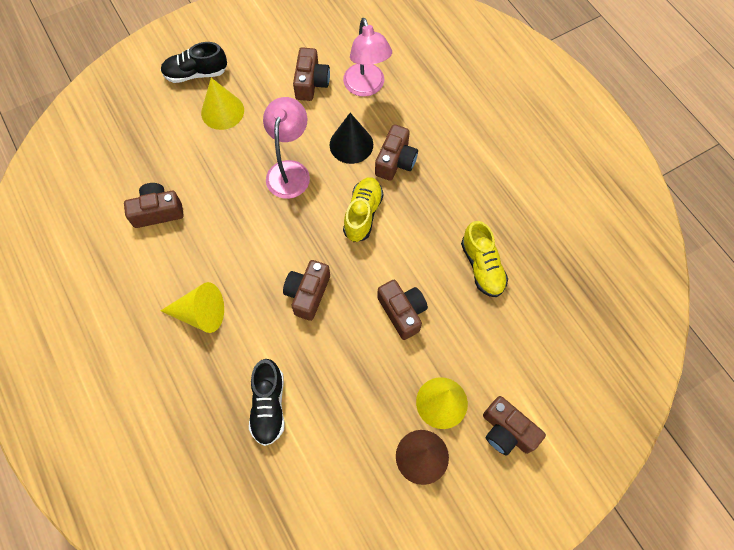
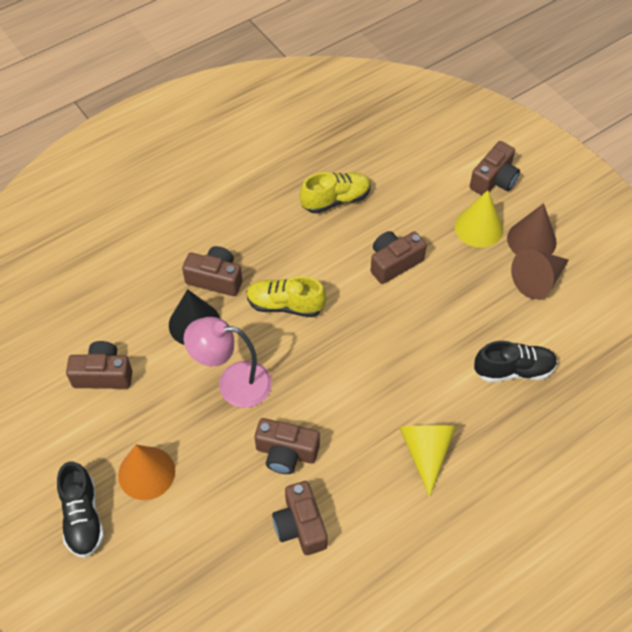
camera: 95 degrees left, 10 degrees down
(222, 111) = (146, 473): yellow cone -> orange cone
(308, 294) = (386, 348): brown camera -> brown camera (286, 453)
(366, 87) = (112, 314): pink lamp -> none
(370, 453) = (538, 280): none -> brown cone

